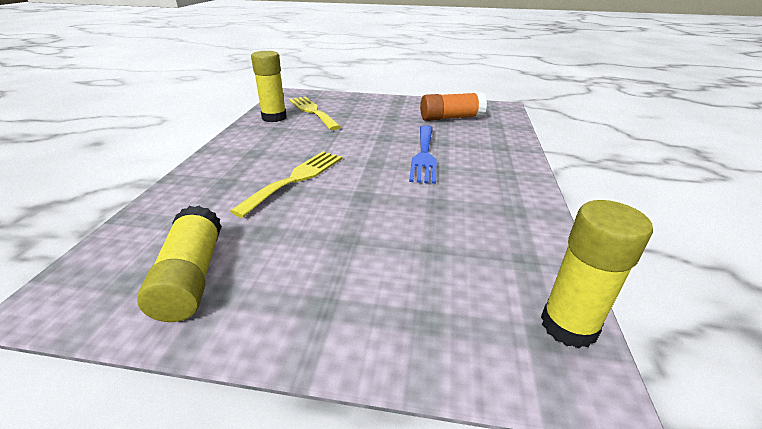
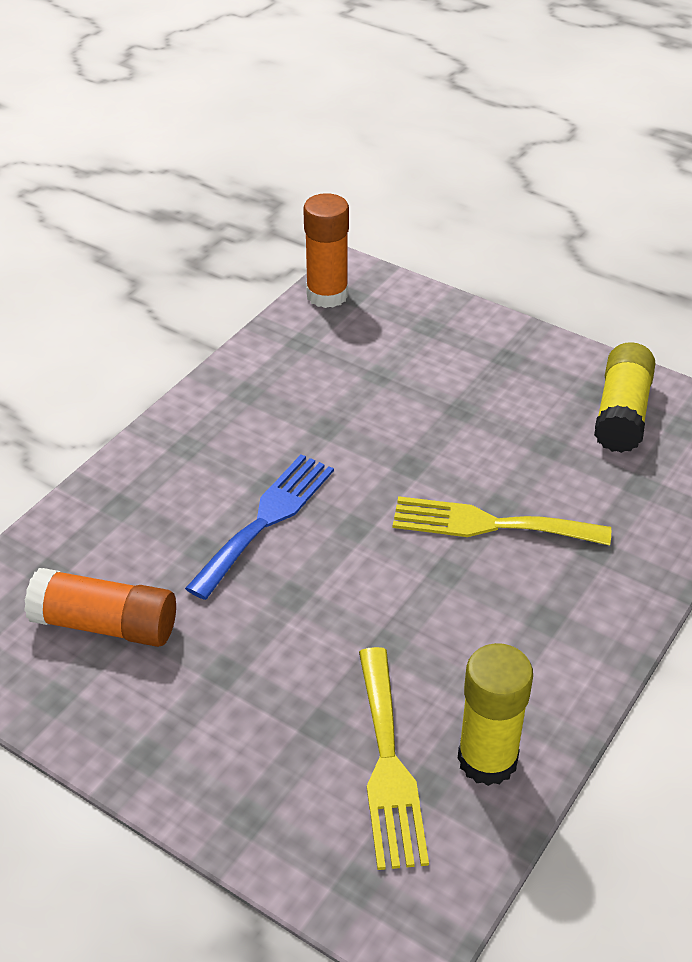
camera: 155 degrees left, 10 degrees up
(296, 179) = (489, 524): yellow fork -> yellow fork turned 45 degrees clockwise
(568, 325) = (327, 295): yellow glue stick -> orange glue stick

